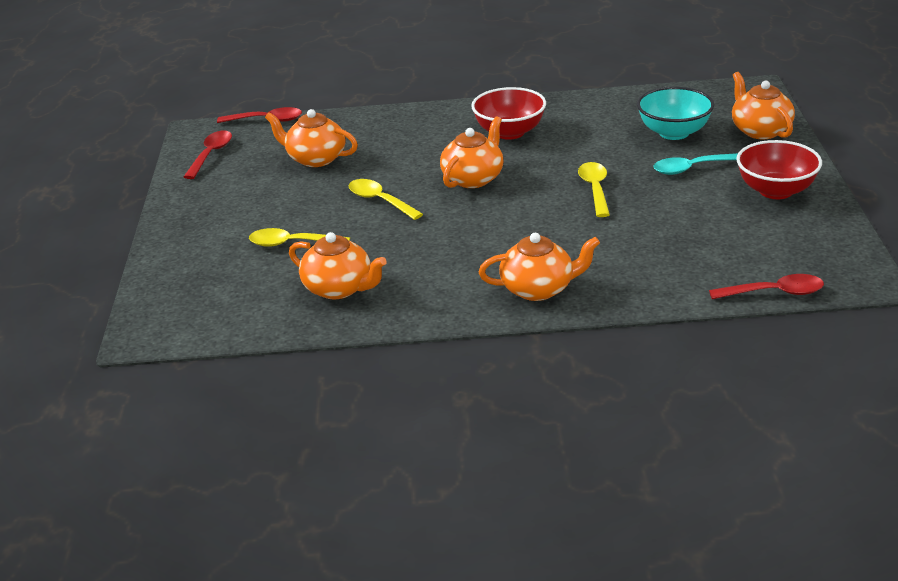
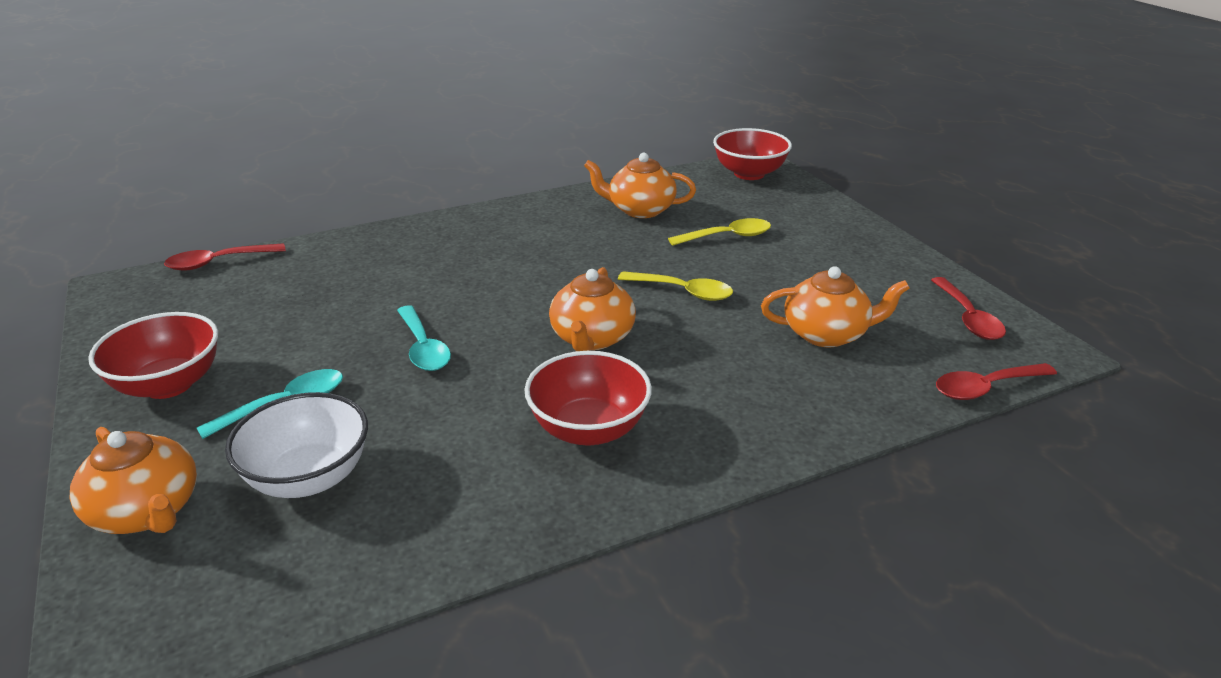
camera: 155 degrees right, 0 degrees up
(176, 320) = (749, 174): none -> red bowl
(539, 289) = (454, 234): orange teapot -> none
(595, 189) = (423, 348): yellow spoon -> turquoise spoon
(674, 132) = (309, 477): turquoise bowl -> white bowl

